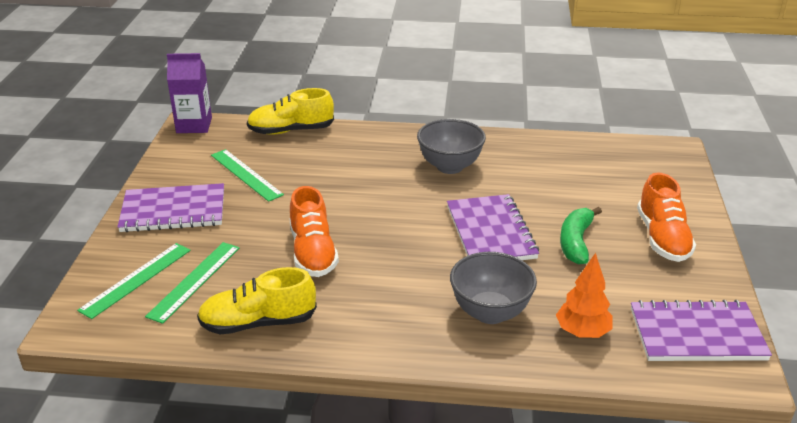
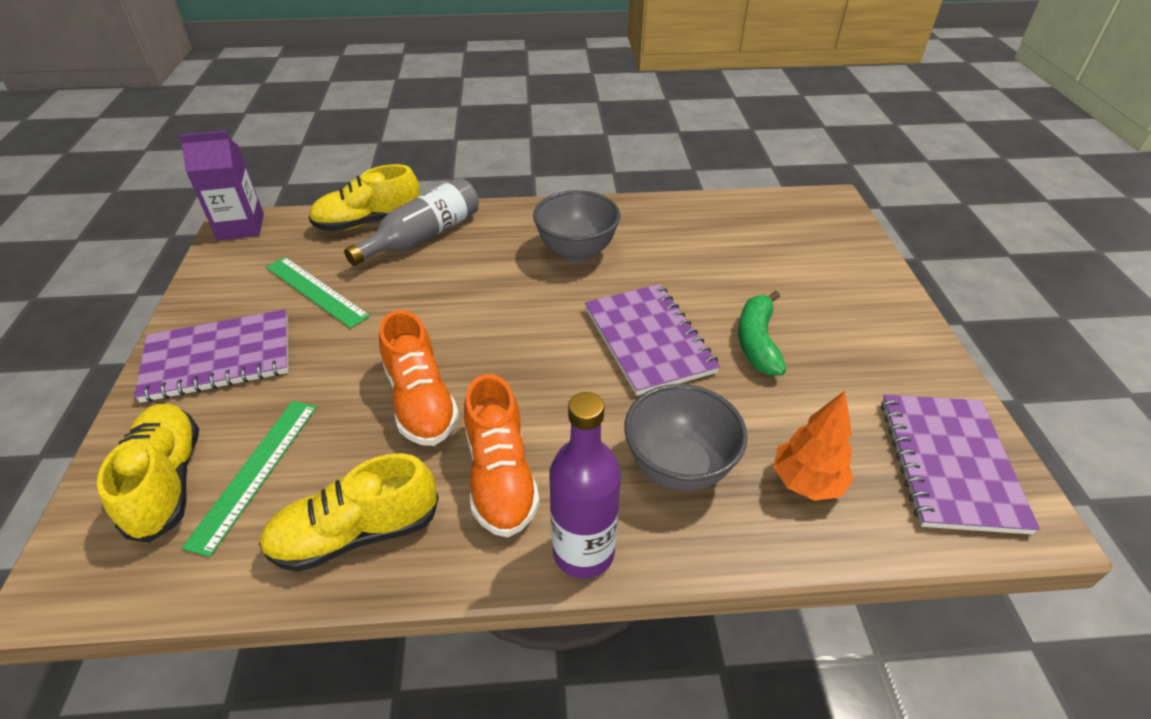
camera: 10 degrees left, 10 degrees up
(136, 279) = (167, 481): green ruler -> yellow shoe
(331, 144) = (423, 236): none -> grey bottle
(410, 352) = (583, 552): none -> purple bottle
(662, 238) = (858, 323): orange shoe -> orange shoe (500, 476)
(697, 334) = (949, 463): purple notebook -> purple notebook turned 75 degrees counterclockwise

